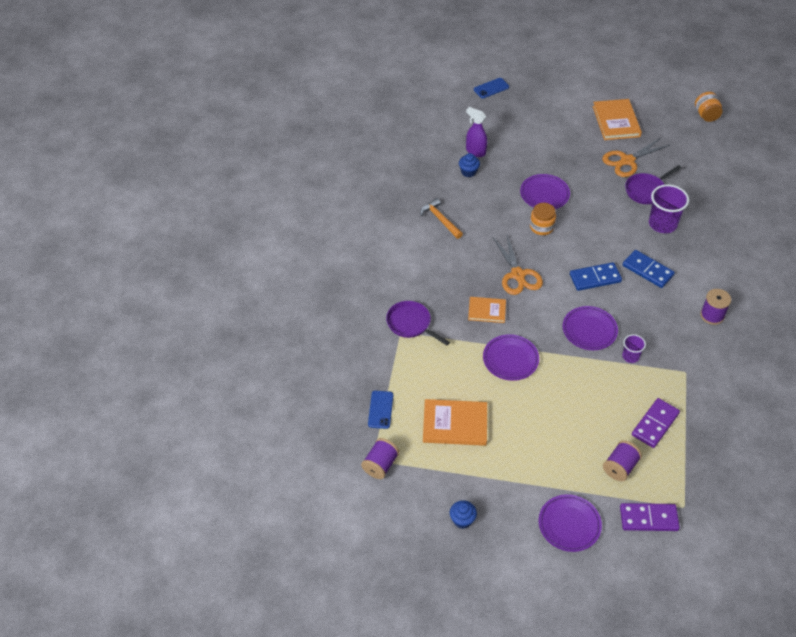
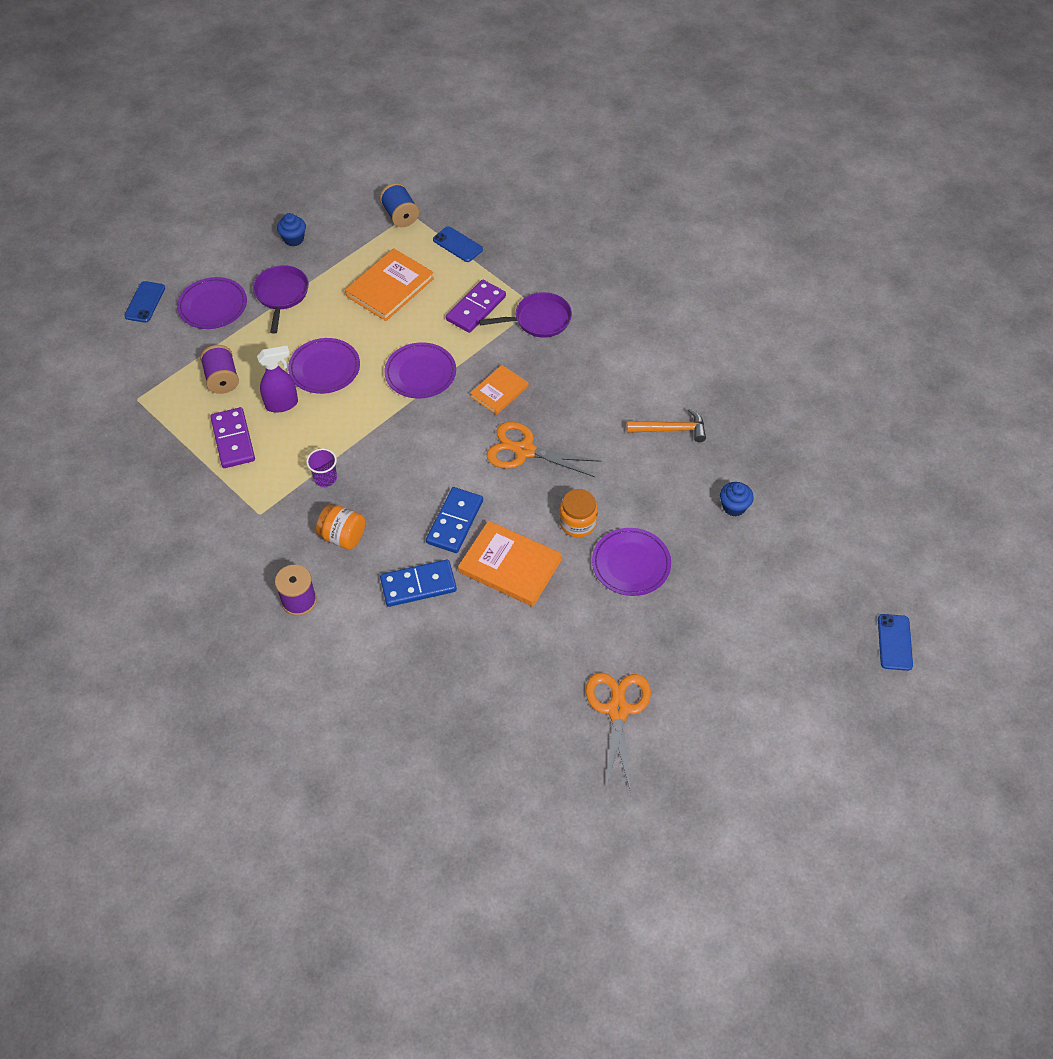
camera: 125 degrees right, 5 degrees up
(380, 465) = (400, 215): purple spool -> blue spool
(475, 151) = (768, 538): purple spray bottle -> purple spray bottle (282, 404)
(589, 330) = (392, 465): purple plate -> purple plate (324, 368)
(607, 575) = (145, 302): none -> blue phone
(616, 121) = (709, 759): orange book -> orange book (510, 566)
(646, 190) = (545, 690): purple pan -> purple pan (281, 295)
(648, 518) = (156, 365): purple domino -> purple domino (476, 308)
(662, 224) = (474, 661): purple cup -> none
(706, 115) = (633, 908): orange jar -> orange jar (343, 536)

